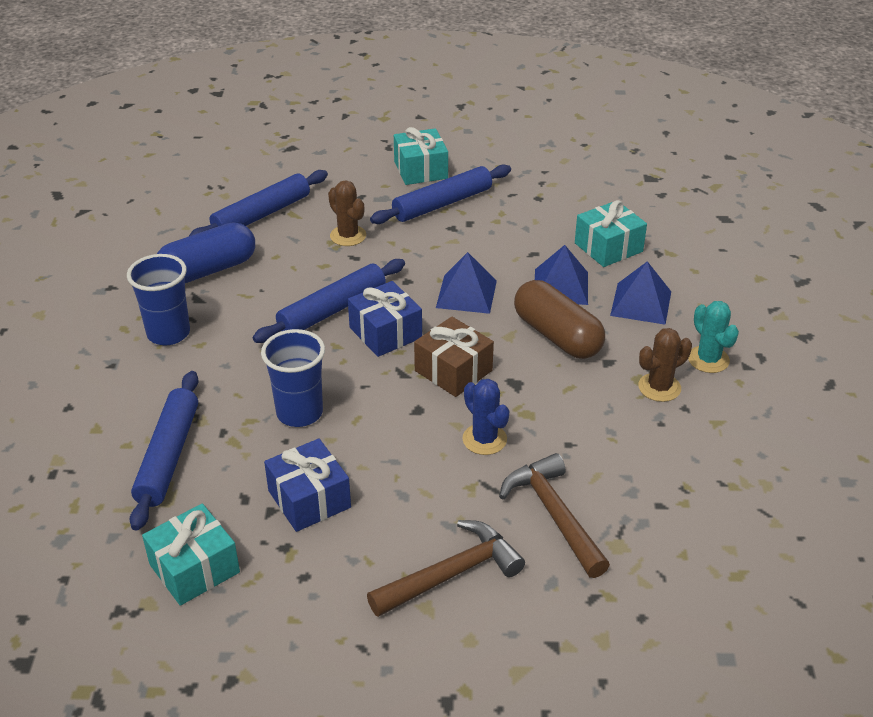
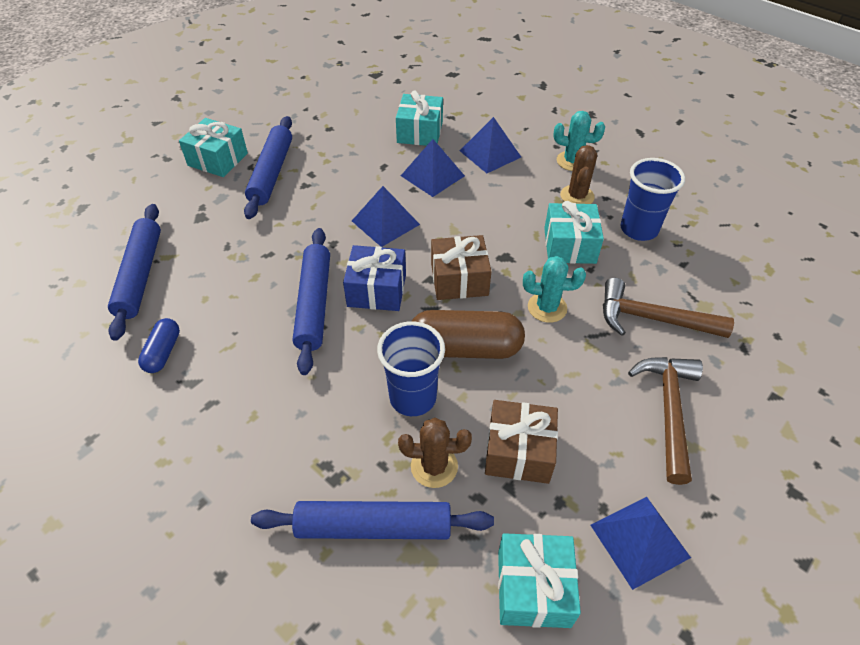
camera: 50 degrees left, 10 degrees up
(168, 333) = (211, 431): blue cup -> blue cup (639, 229)
(168, 456) = (374, 526): blue rolling pin -> blue rolling pin turned 45 degrees counterclockwise
(208, 270) = (163, 352): blue capsule -> blue capsule, size x0.54
(293, 613) = (640, 541): none -> blue pyramid
(309, 499) = (518, 451): blue gift -> brown gift
(348, 236) = (238, 242): brown cactus -> brown cactus (434, 466)
(484, 439) = (547, 307): blue cactus -> turquoise cactus
(557, 335) = (479, 208): brown capsule -> brown capsule (465, 348)
(583, 415) = (569, 245): none -> turquoise gift

